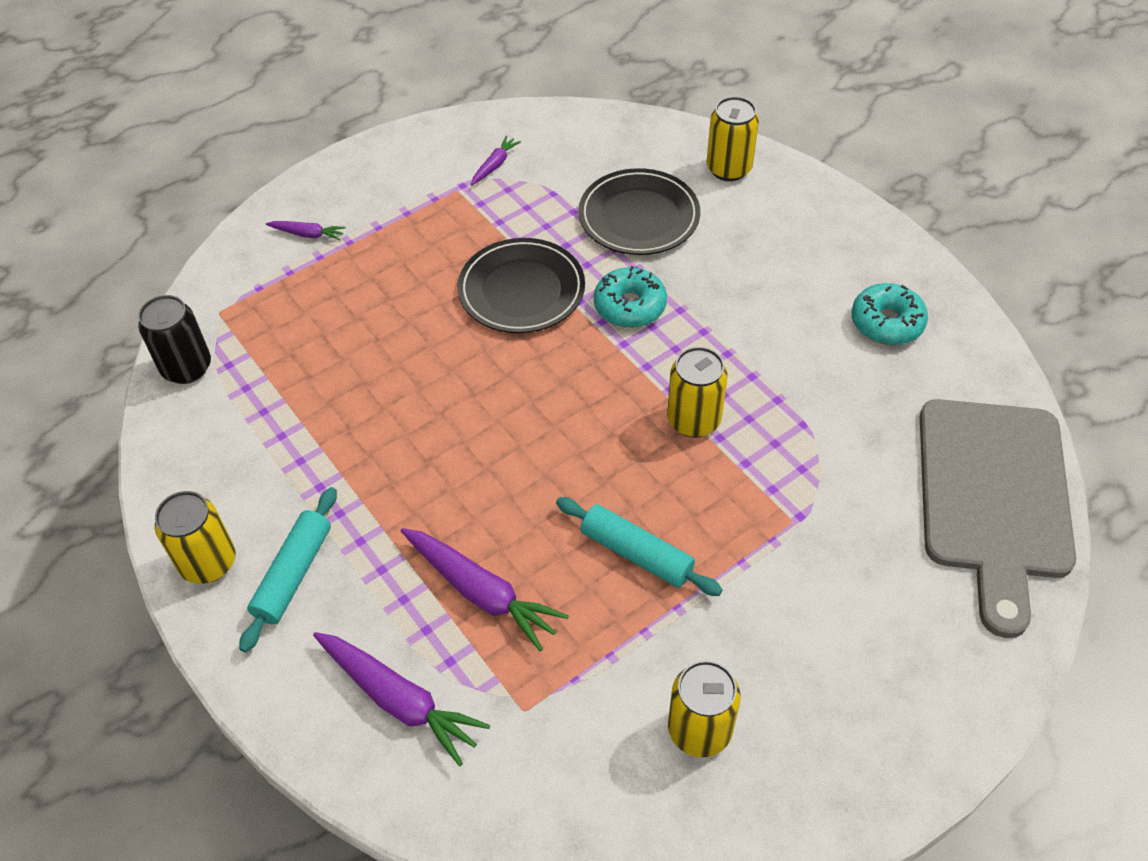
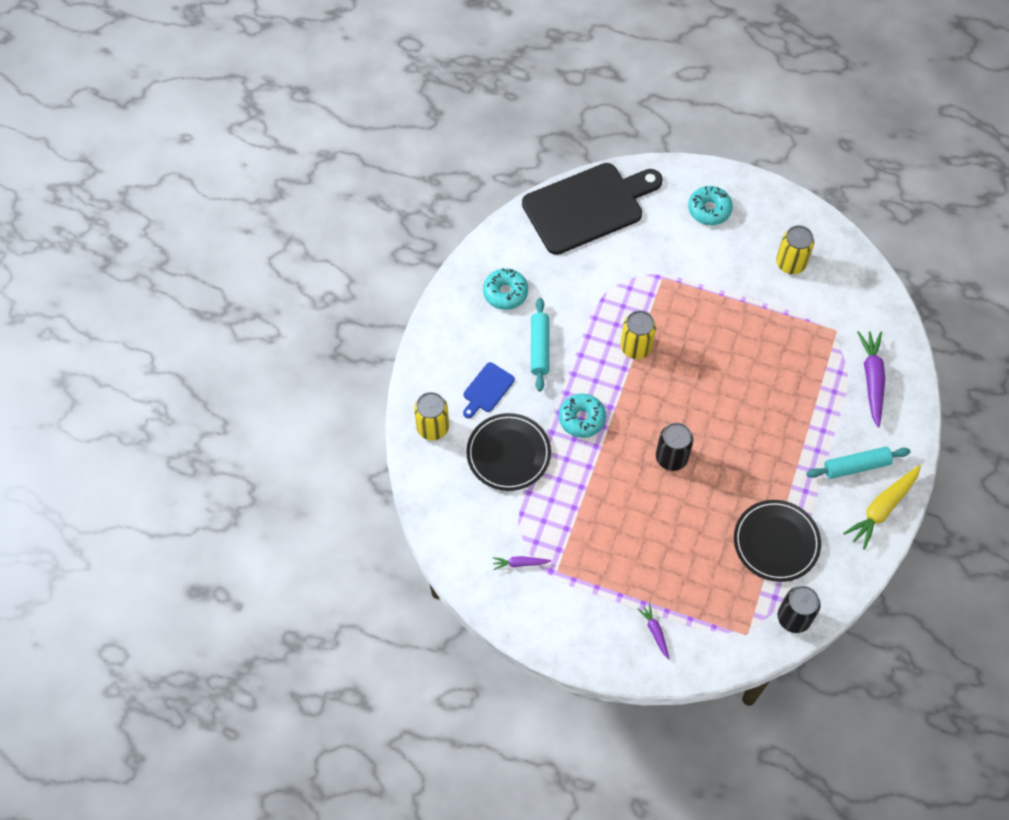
camera: 125 degrees left, 10 degrees up
(208, 562) = (882, 509): yellow can -> yellow carrot
(481, 592) = (799, 381): purple carrot -> none
(498, 366) = (671, 458): none -> black can
(521, 290) = (610, 481): black plate -> black plate (776, 542)
(636, 553) = (729, 330): turquoise rolling pin -> turquoise rolling pin (539, 348)
(745, 237) = (487, 389): none -> blue cutting board
(891, 672) = (709, 210): none -> turquoise donut
(993, 497) = (587, 207): grey cutting board -> black cutting board

